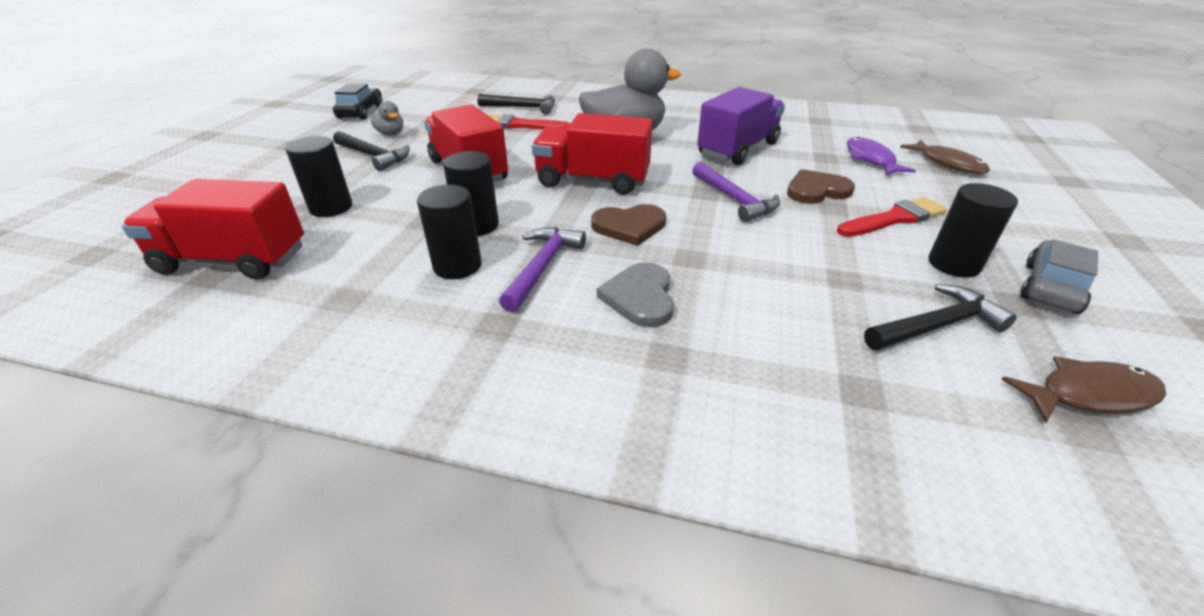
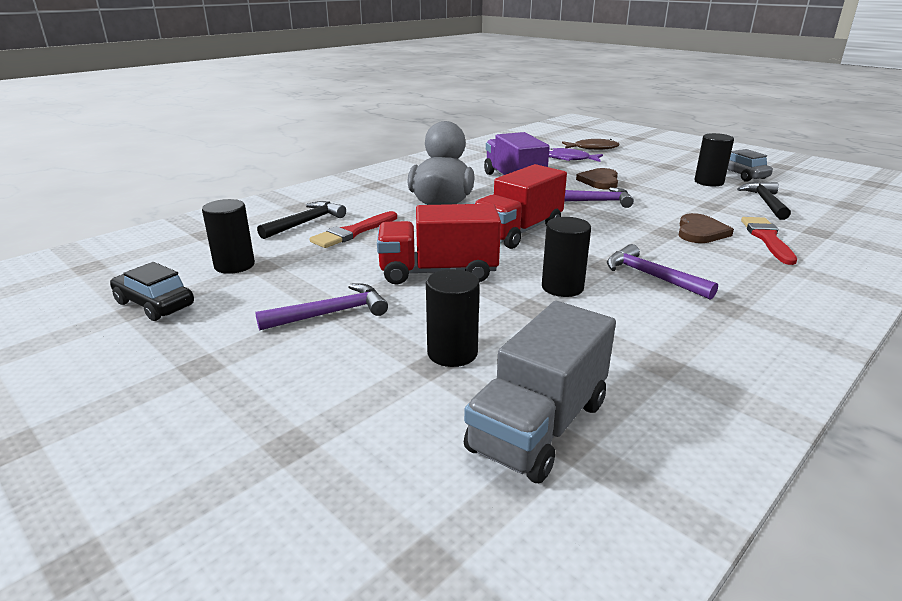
camera: 60 degrees left, 10 degrees down
(233, 260) = (539, 426): red truck -> grey truck
(373, 156) = (330, 313): black hammer -> purple hammer
(391, 134) = (272, 295): grey duck -> none
(457, 266) = (630, 306): black cylinder -> black cylinder (234, 265)
(629, 226) = (608, 237): brown heart -> brown heart (700, 232)
(640, 297) = (709, 256): grey heart -> none
(894, 218) = (651, 177): red brush -> red brush (767, 238)
(1089, 395) = (825, 197): brown fish -> none

